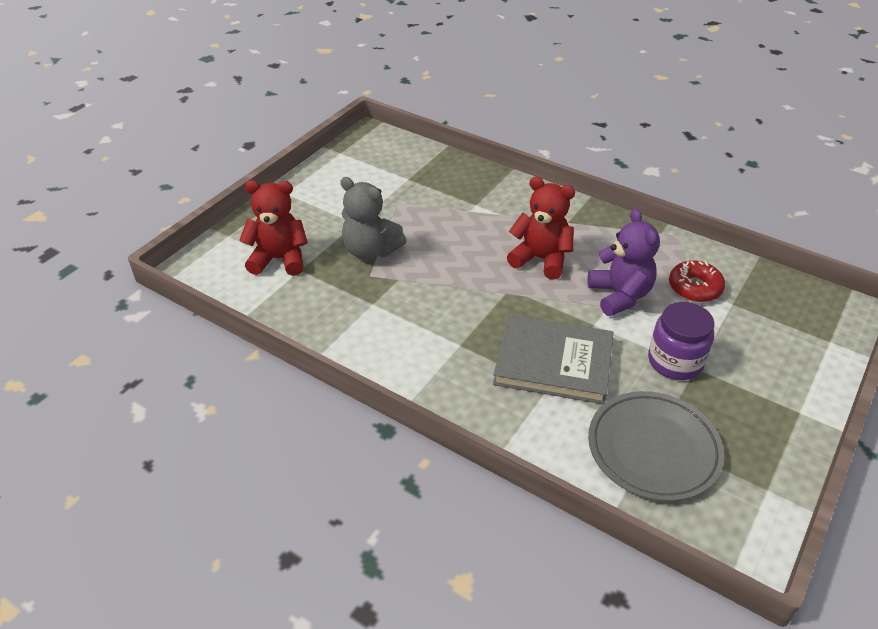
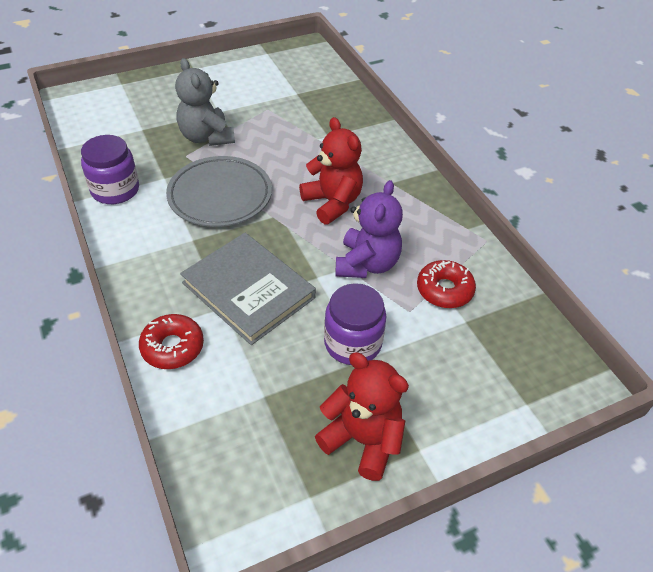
camera: 30 degrees right, 5 degrees up
(279, 259) = (136, 115): red teddy bear -> red teddy bear (362, 440)
(339, 335) = (115, 190): none -> purple jar
(545, 440) = (172, 347): none -> red donut
(653, 449) = (250, 404): grey plate -> grey plate (220, 196)

